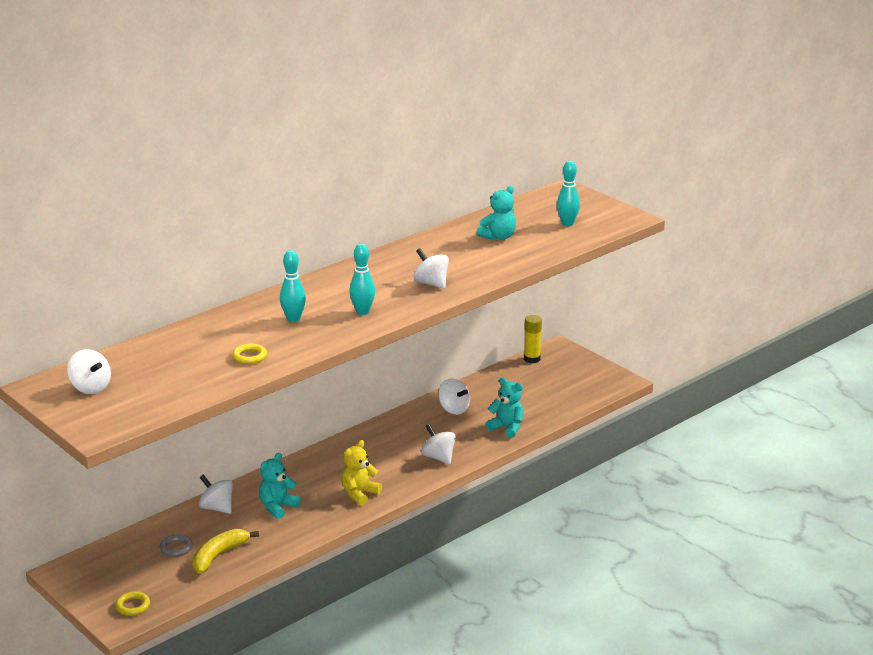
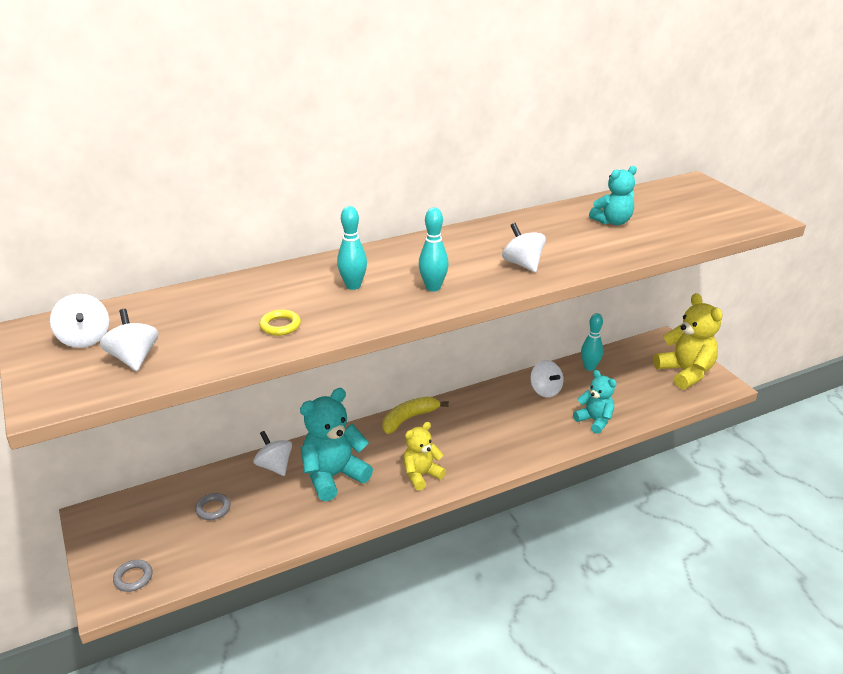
camera: 15 degrees right, 5 degrees up
(133, 606) = (133, 578): yellow ring -> grey ring
(219, 556) = (250, 527): yellow banana -> yellow banana (409, 419)
(277, 507) = (333, 476): turquoise teddy bear -> turquoise teddy bear, size x1.62
(438, 457) = (515, 444): white spinning top -> white spinning top (134, 358)
(532, 359) = (635, 347): yellow glue stick -> none
(567, 223) = (692, 216): turquoise bowling pin -> turquoise bowling pin (589, 367)
(584, 375) = (685, 373): none -> yellow teddy bear

